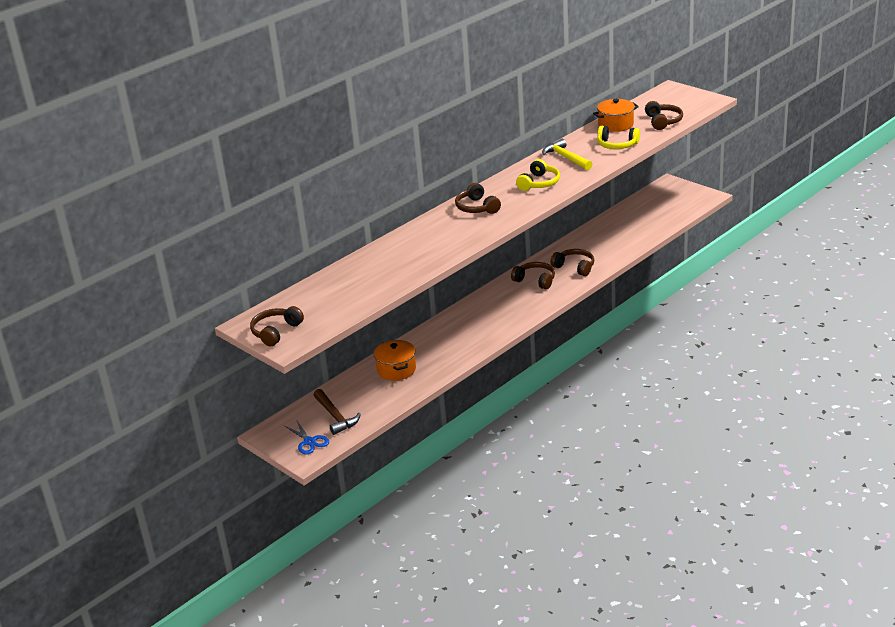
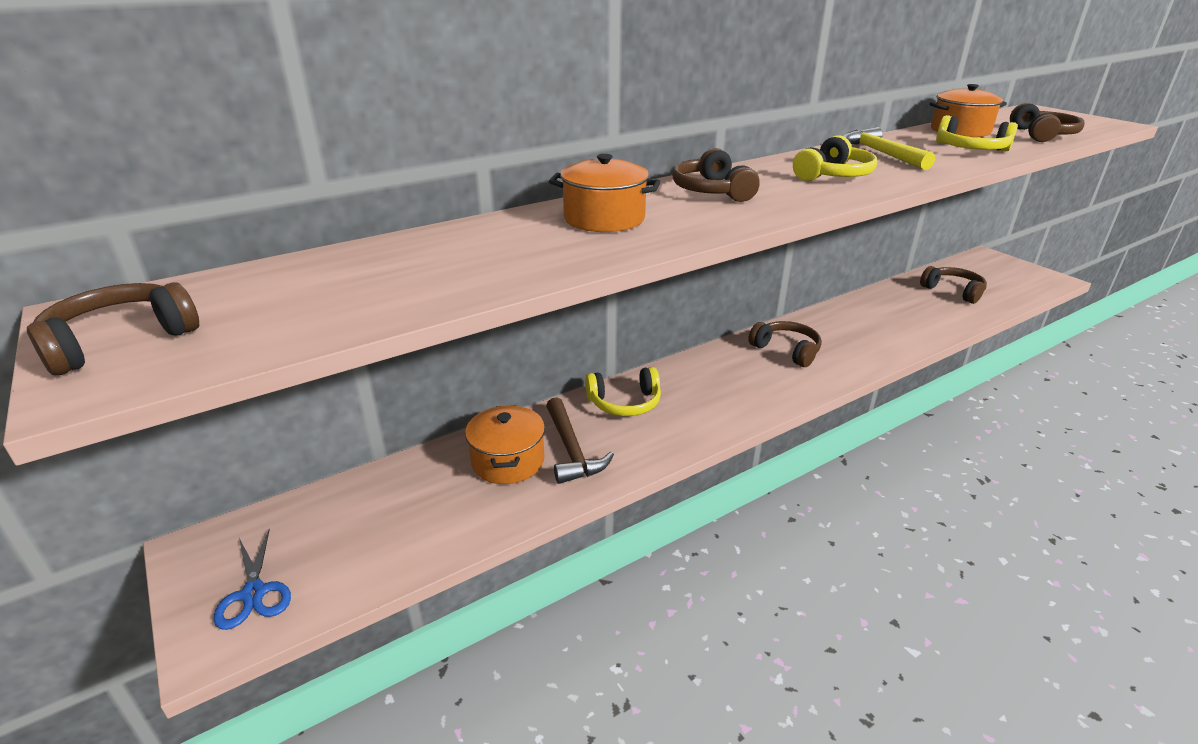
camera: 10 degrees right, 0 degrees up
(335, 417) = (344, 541): brown hammer -> brown hammer (571, 450)
(429, 237) = (604, 219): none -> orange pot
(447, 329) = (625, 403): none -> yellow headphones
(575, 267) = (852, 341): brown headphones -> brown headphones (953, 291)

